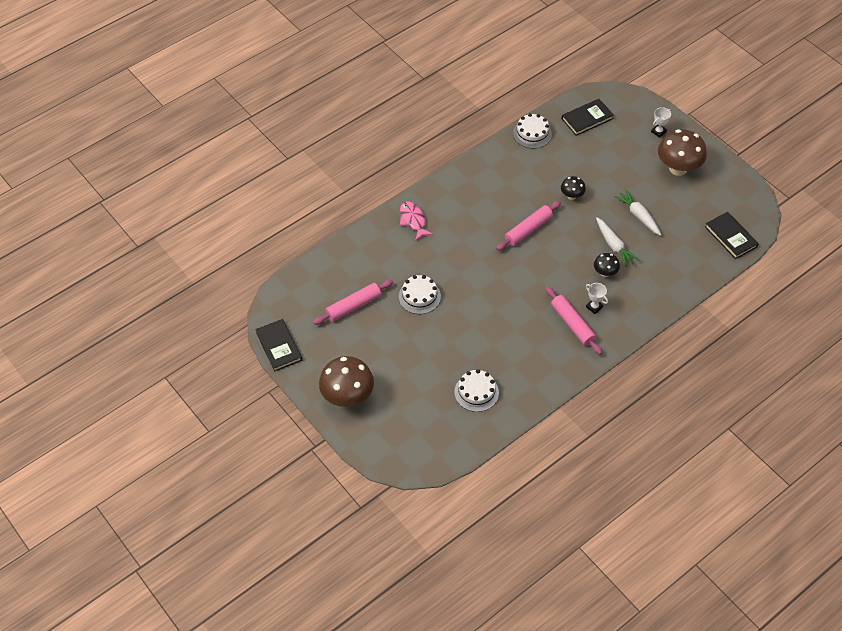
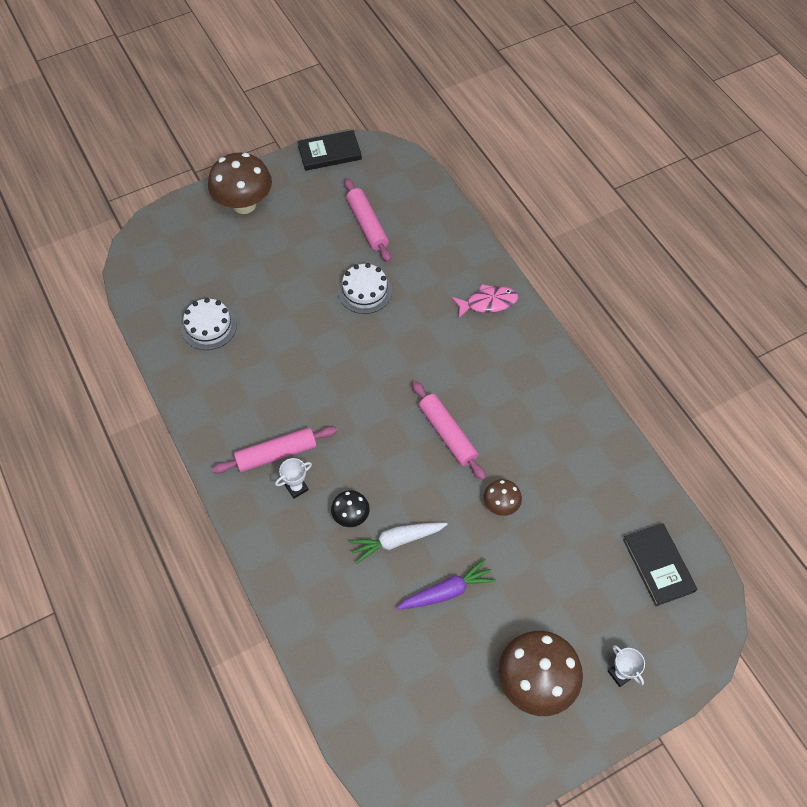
camera: 100 degrees right, 5 degrees up
(532, 133) = (632, 478): white cake -> none
(572, 196) = (500, 505): black mushroom -> brown mushroom
(638, 216) = (446, 591): white carrot -> purple carrot
(730, 237) = (378, 726): black book -> none

